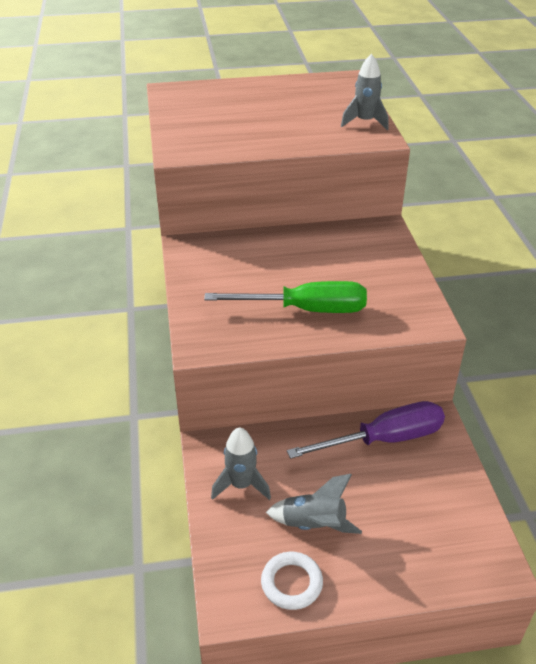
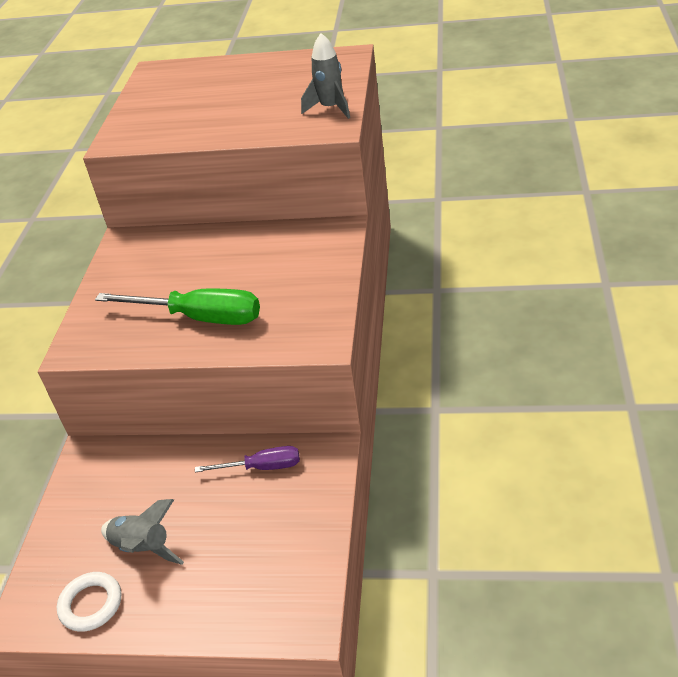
camera: 20 degrees right, 0 degrees up
(241, 485) = (95, 497): grey rocket -> none
(384, 439) = (262, 467): purple screwdriver -> purple screwdriver, size x0.58

